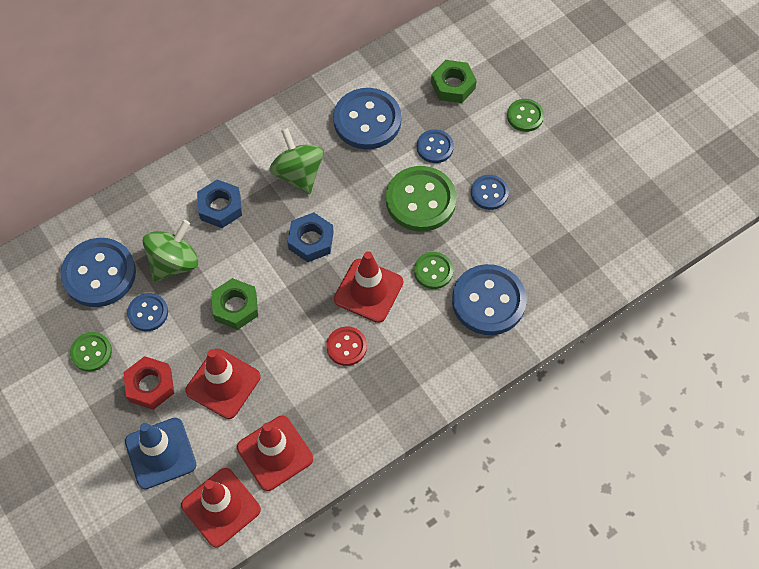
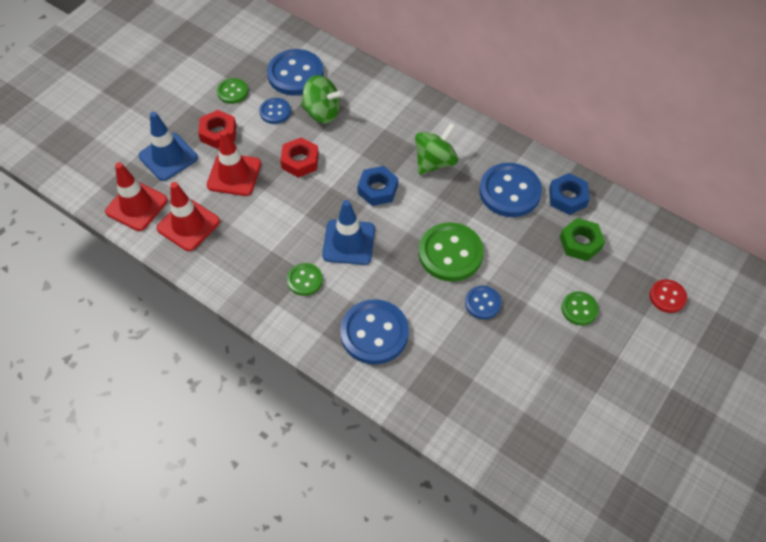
camera: 70 degrees right, 5 degrees down
(220, 207) = (381, 123): blue nut -> blue nut (567, 197)
(235, 307) = (300, 161): green nut -> red nut
(346, 347) = (293, 243): red button -> red button (667, 297)
(368, 291) = (348, 242): red traffic cone -> blue traffic cone
(433, 271) = (386, 283): green button -> green button (305, 280)
(435, 147) = (509, 248): blue button -> none

